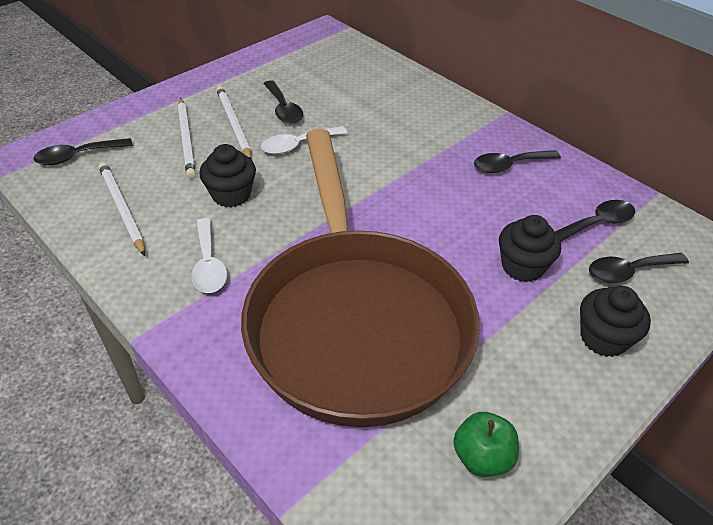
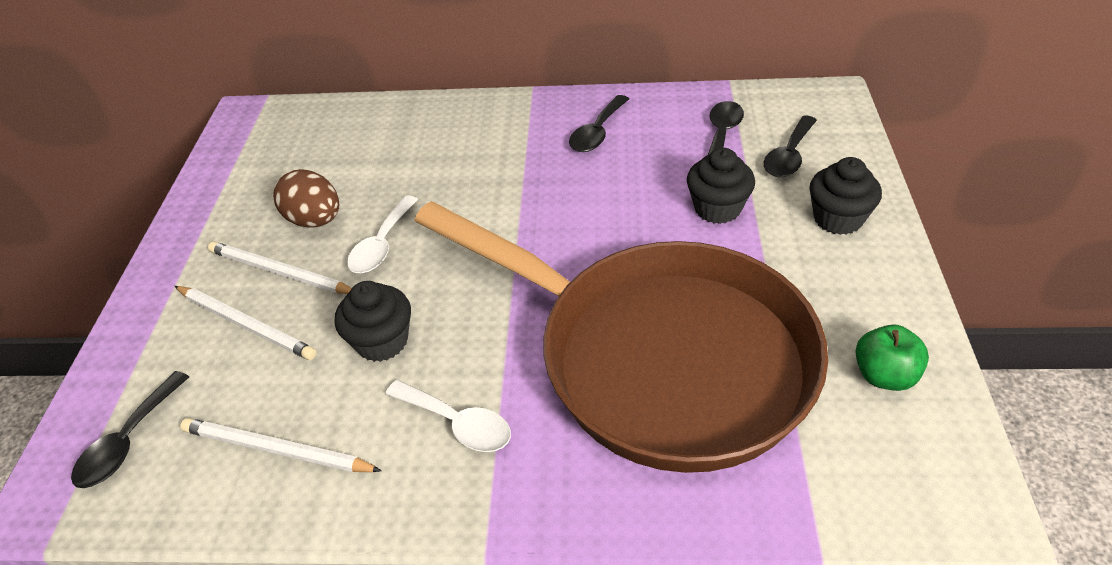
camera: 40 degrees left, 0 degrees up
(284, 109) = (315, 220): black spoon -> brown egg

